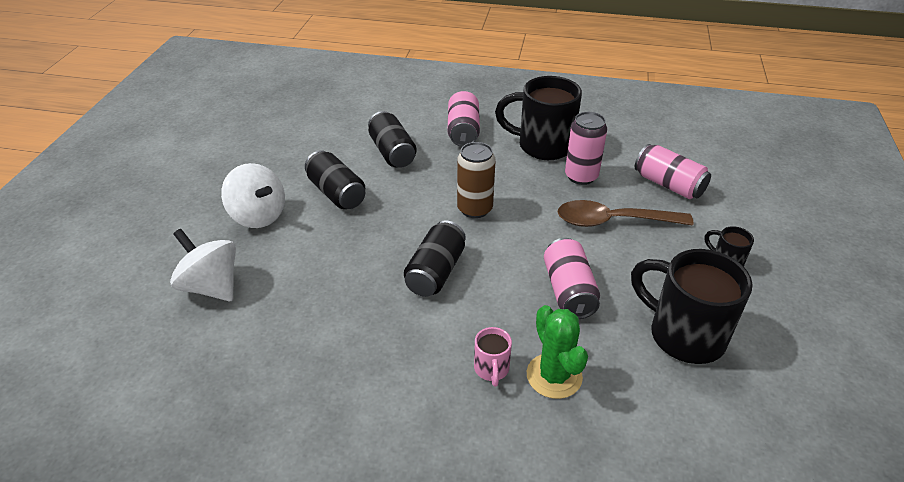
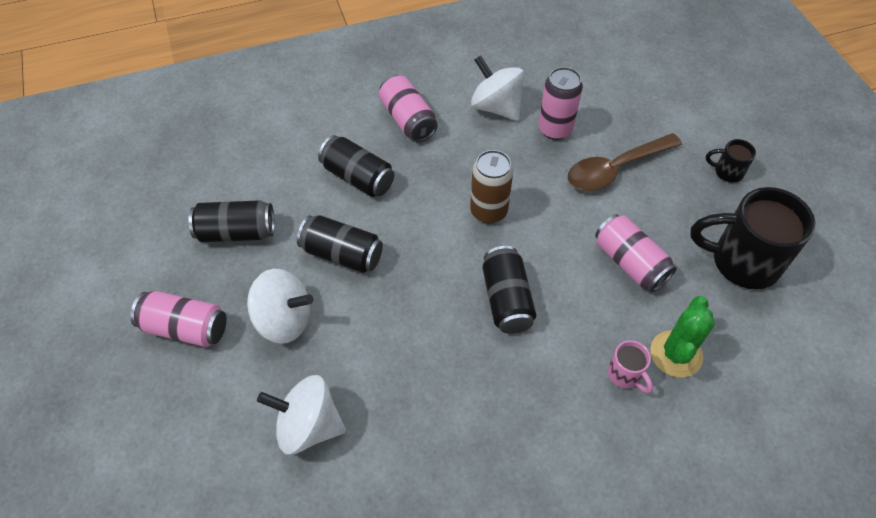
camera: 30 degrees left, 15 degrees up
(277, 153) = (236, 232): none -> black can
(542, 146) = (496, 107): black mug -> white spinning top
(554, 376) = (676, 354): green cactus -> green cactus turned 75 degrees clockwise
(668, 185) = (633, 106): pink can -> pink can (185, 328)

